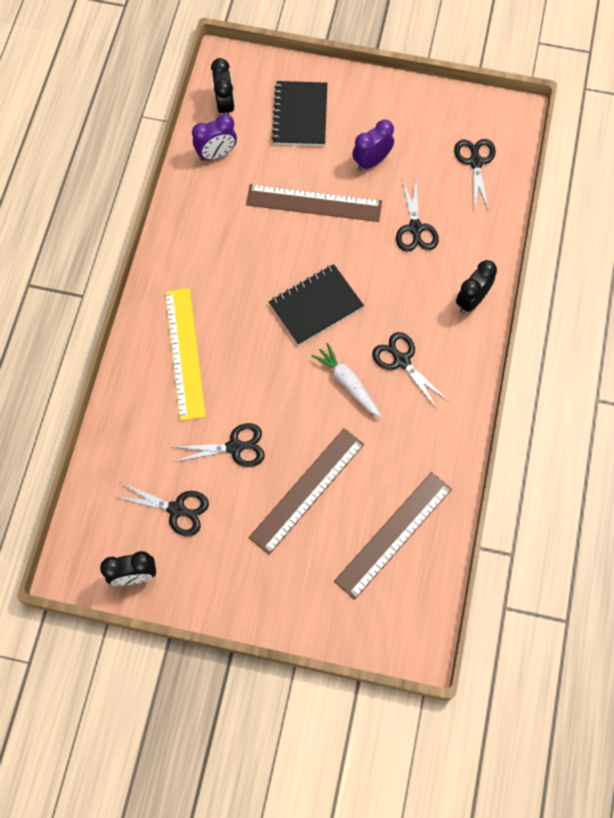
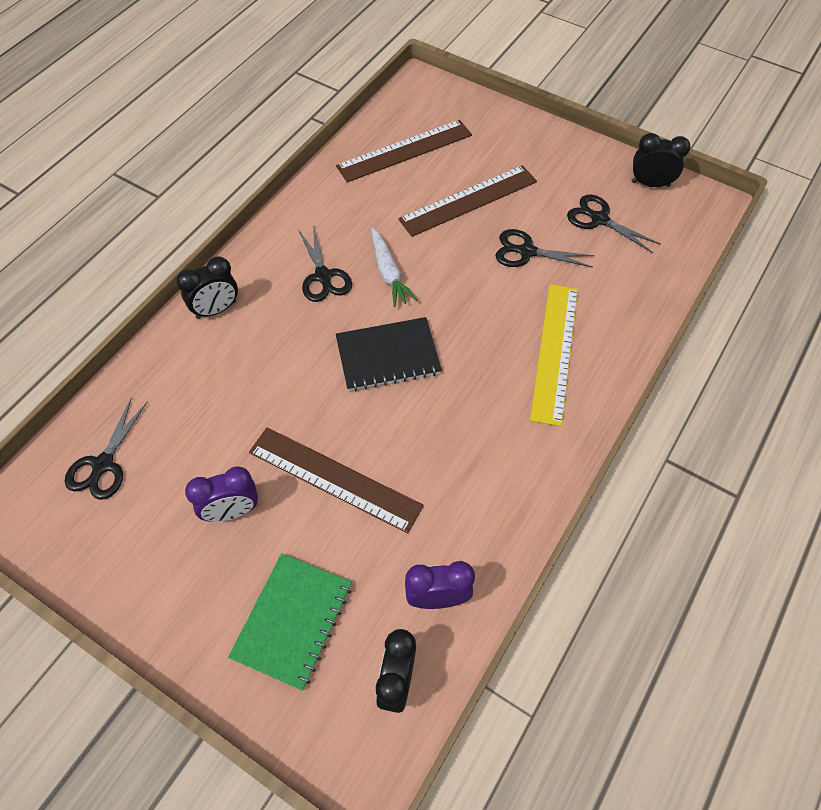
camera: 160 degrees left, 10 degrees down
(300, 115) = (292, 621): black notebook -> green notebook
(415, 229) = (229, 405): black scissors -> none

